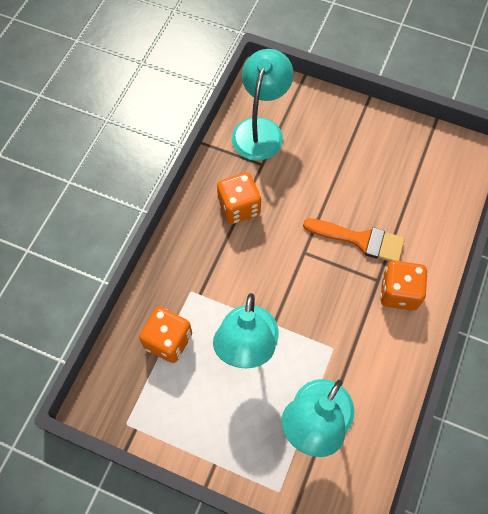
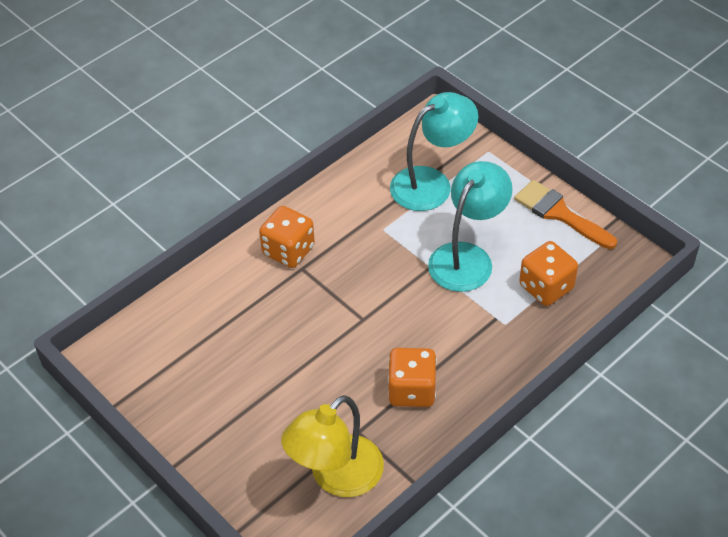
camera: 155 degrees left, 15 degrees down
(260, 129) = (336, 477): turquoise lamp -> yellow lamp
(360, 240) = (294, 309): orange brush -> orange brush (559, 213)

